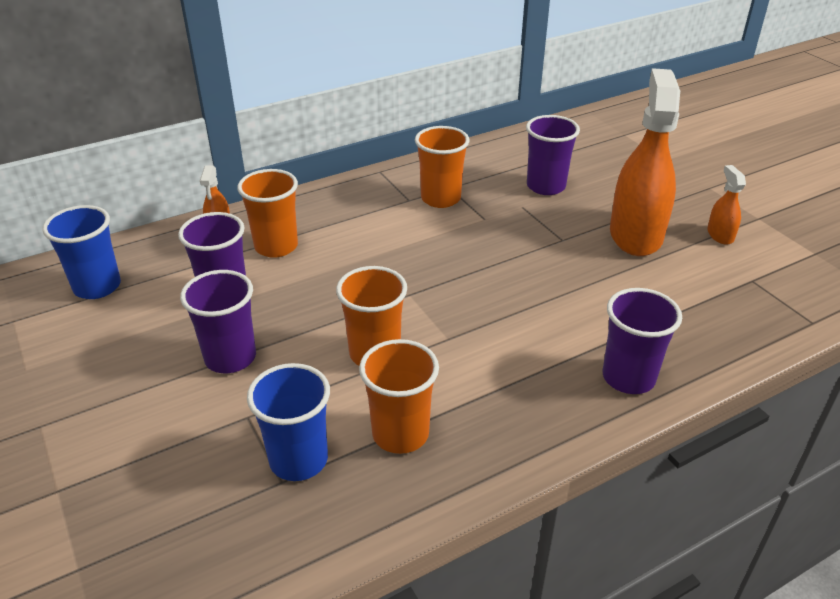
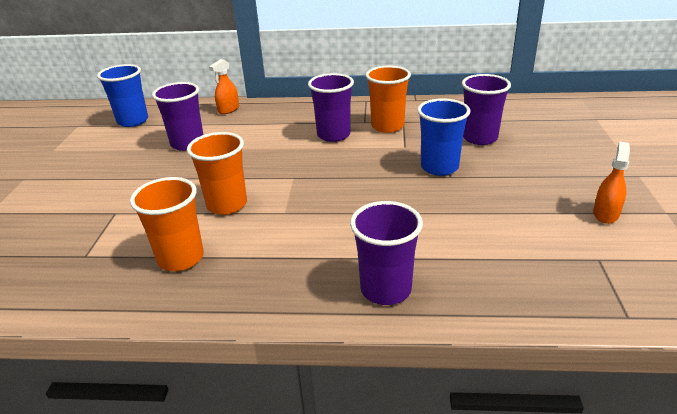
camera: 35 degrees right, 5 degrees down
(230, 358) = (147, 178): purple cup -> purple cup (333, 135)
(276, 246) = (248, 126): orange cup -> none
(298, 460) = (108, 248): blue cup -> blue cup (439, 167)
(635, 235) = (519, 190): orange spray bottle -> none

